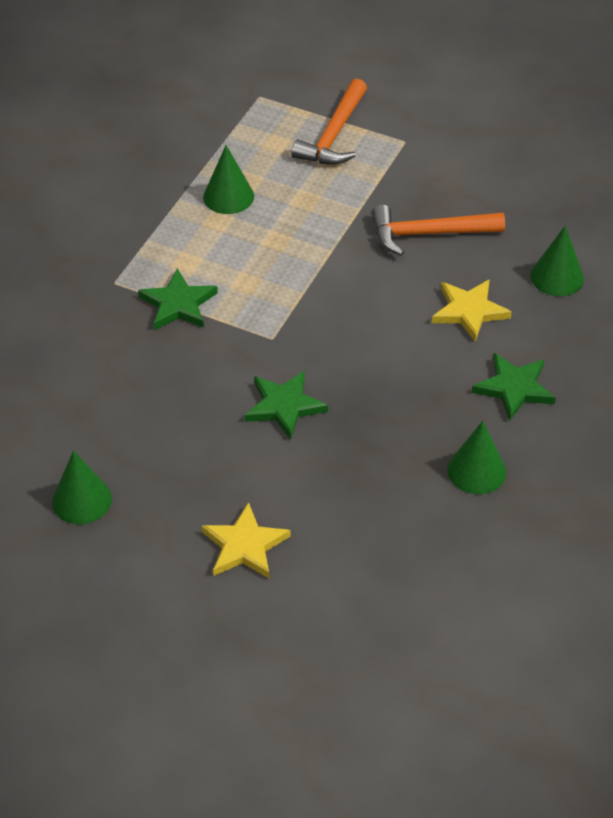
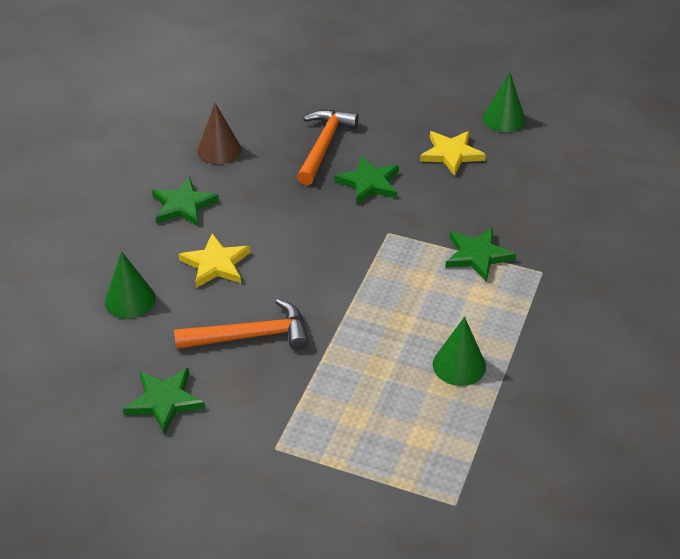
camera: 175 degrees right, 5 degrees down
(244, 546) = (382, 101): yellow star -> yellow star (451, 154)
(334, 135) = (357, 451): orange hammer -> orange hammer (324, 146)
(476, 471) = (219, 150): green cone -> brown cone
(506, 181) = (164, 401): none -> green star

